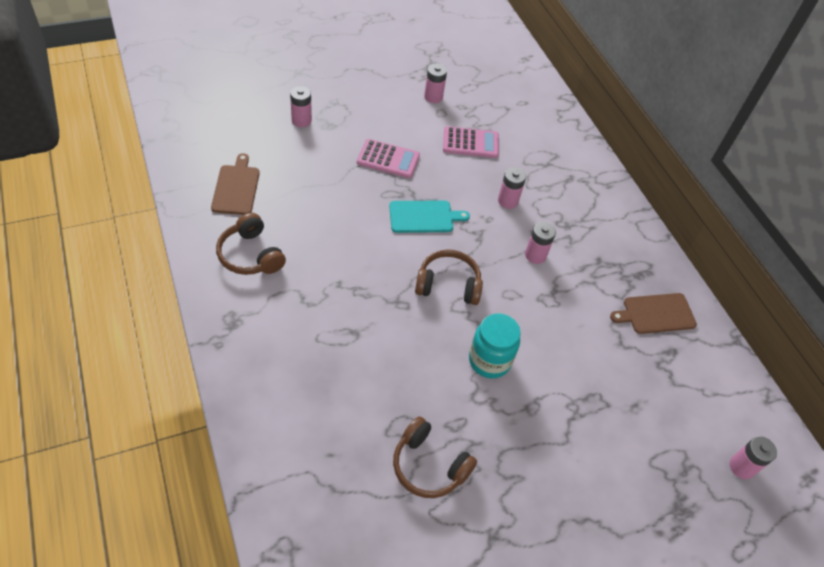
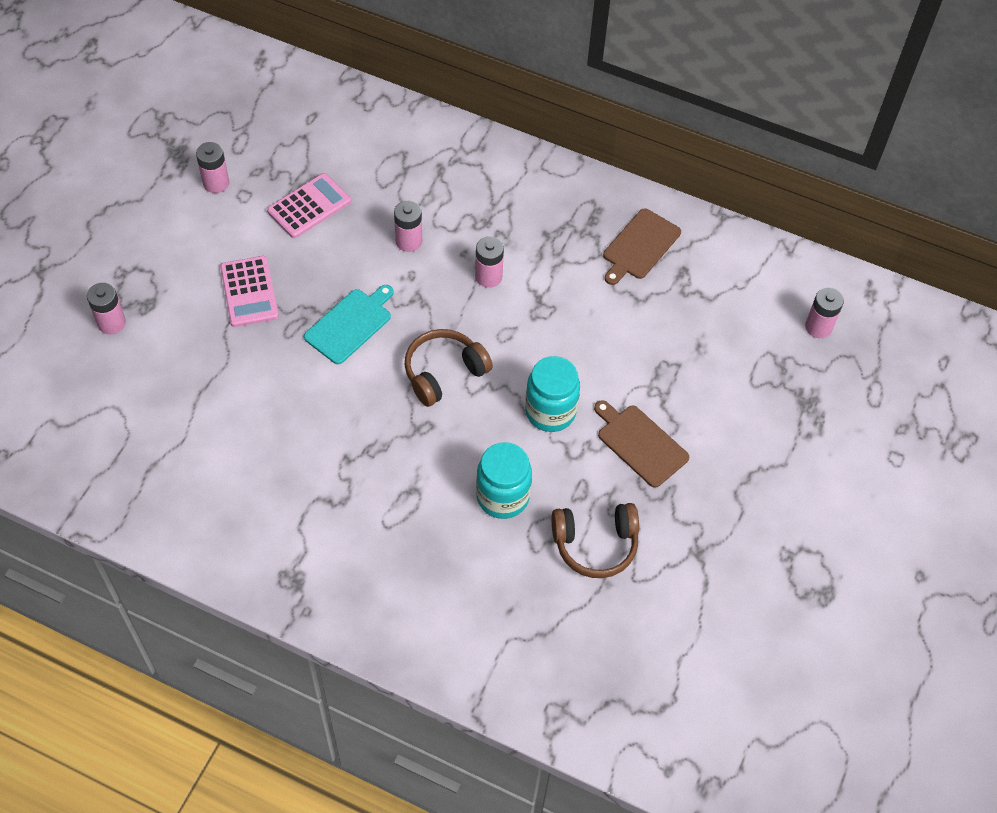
camera: 40 degrees left, 5 degrees up
(236, 188) = (134, 452): brown cutting board -> brown cutting board (640, 443)
(250, 255) = (233, 505): brown headphones -> none
(388, 159) = (249, 292): pink calculator -> pink calculator turned 105 degrees clockwise
(403, 383) = (502, 497): none -> turquoise jar

